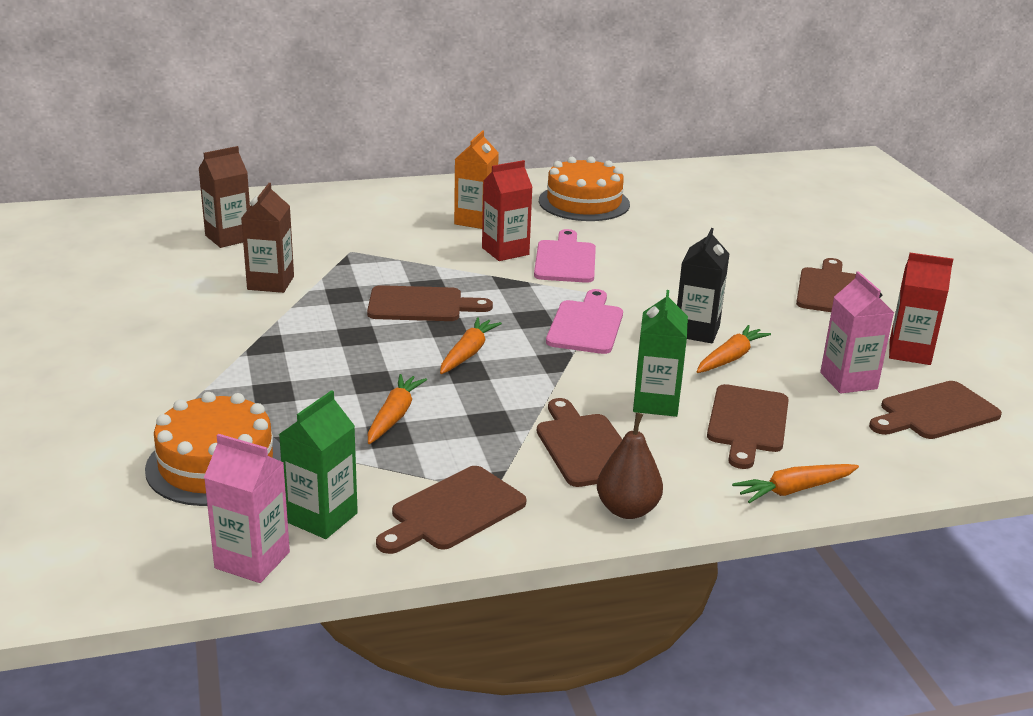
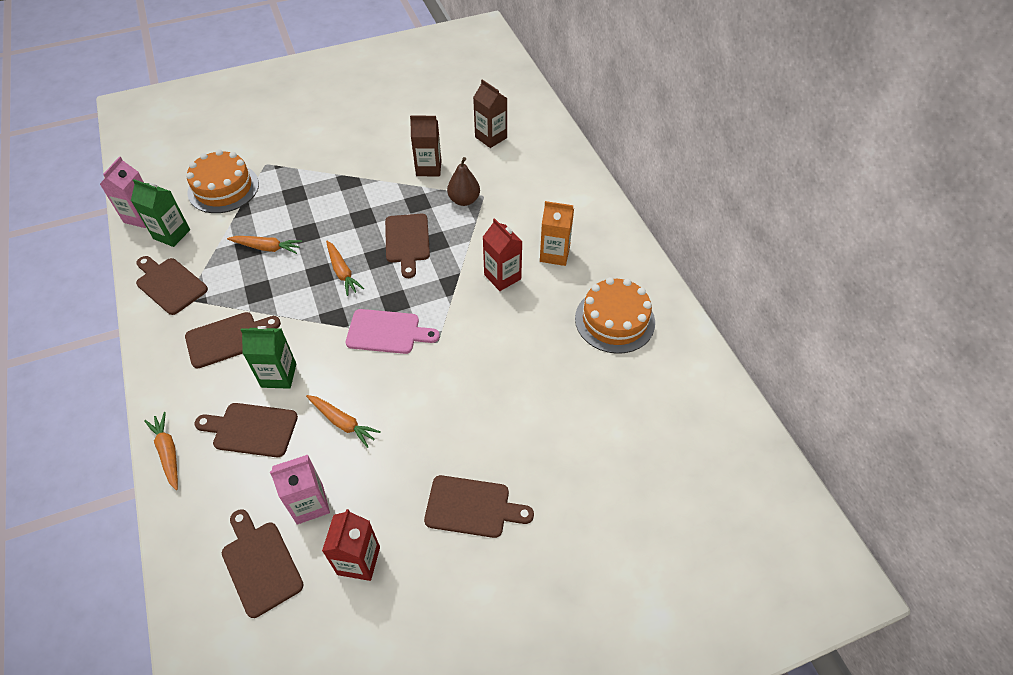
camera: 85 degrees right, 25 degrees up
(468, 353) = (342, 272): orange carrot -> orange carrot turned 45 degrees clockwise
(565, 260) = (495, 314): pink cutting board -> none
(627, 510) = (159, 362): brown pear -> brown pear (464, 200)
(696, 331) = (384, 401): black carton -> none

